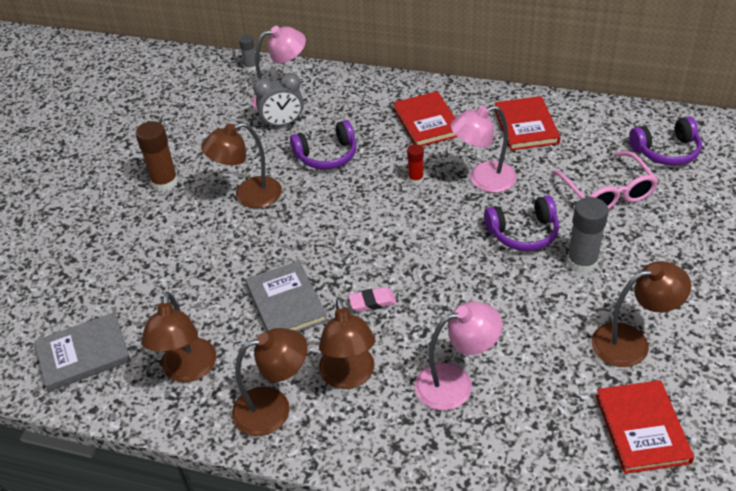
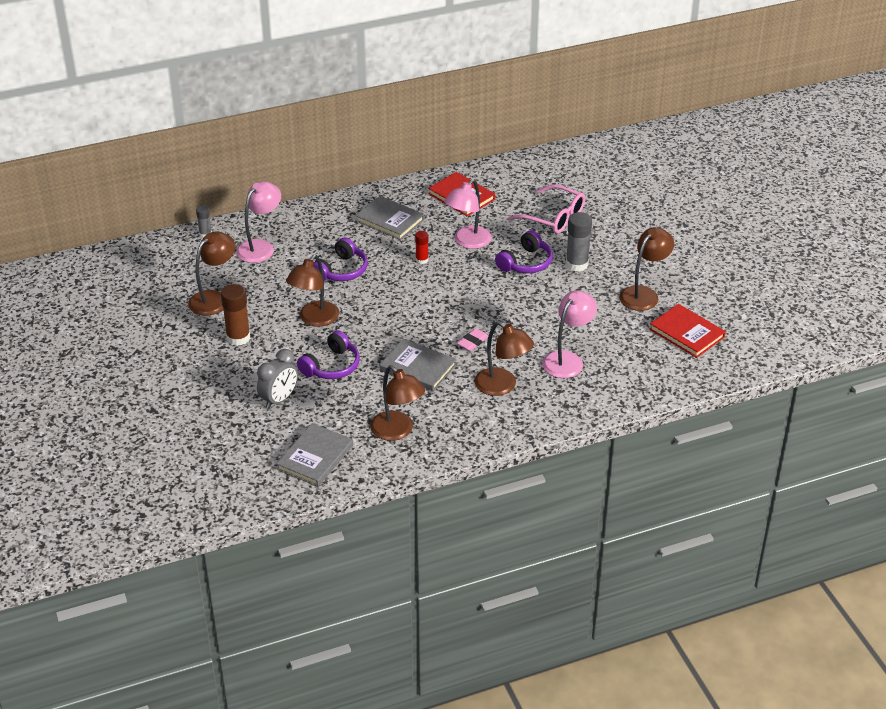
camera: 40 degrees left, 5 degrees down
(274, 408) = (475, 423): brown lamp -> brown lamp (214, 299)
(283, 124) = (282, 263): grey clock -> grey clock (279, 399)
(427, 122) = (390, 220): red book -> grey book
(666, 151) = (566, 177): purple headphones -> purple headphones (331, 366)

